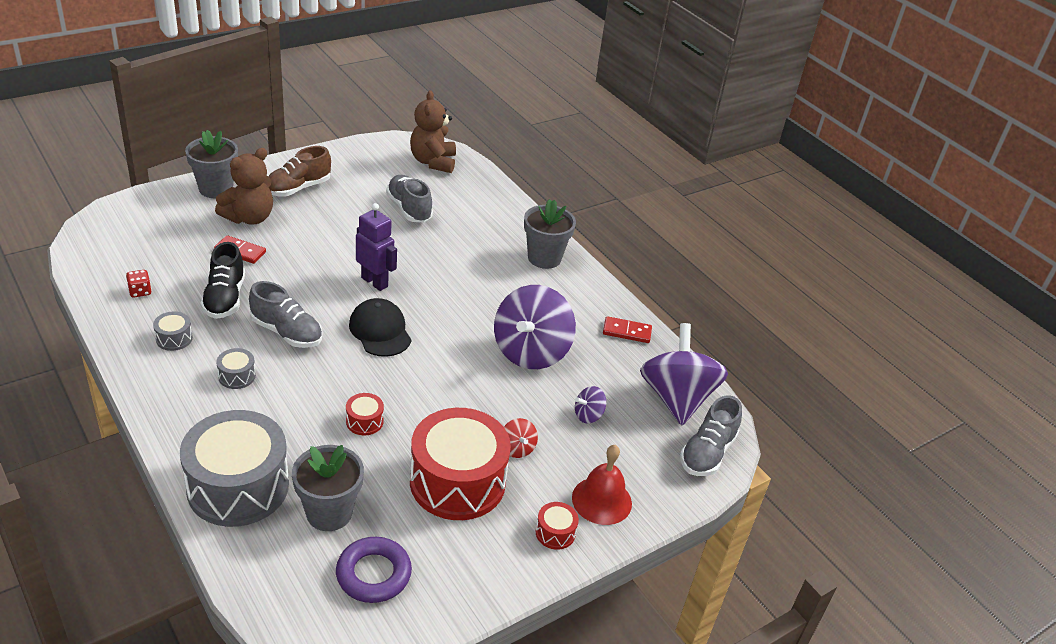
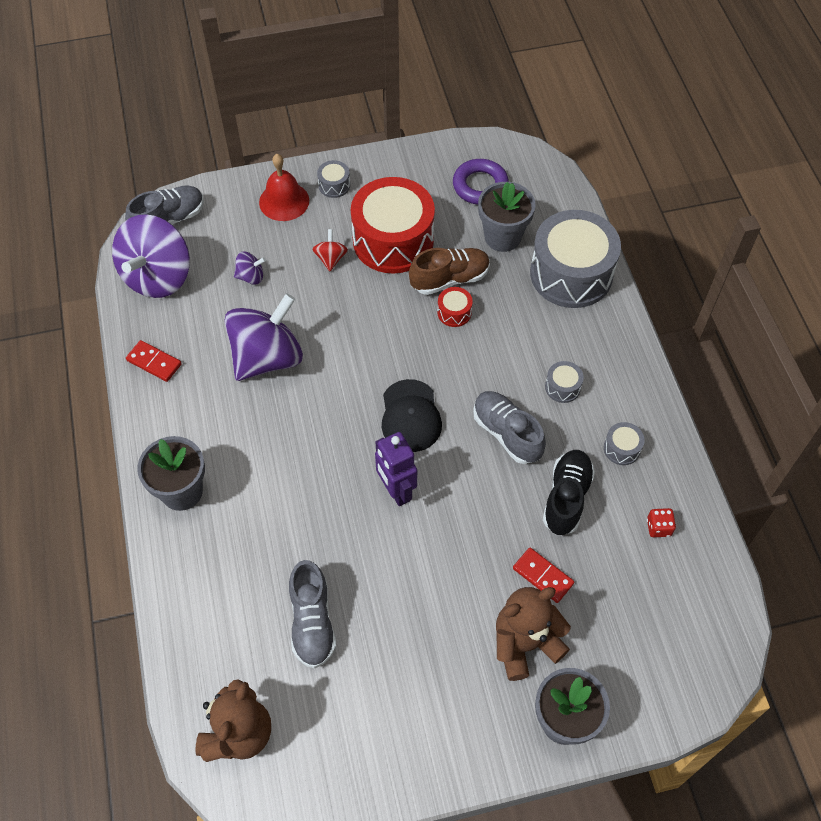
camera: 155 degrees left, 20 degrees up
(298, 188) = (451, 700): brown shoe -> brown shoe (450, 279)
(555, 533) = (334, 185): red drum -> grey drum

